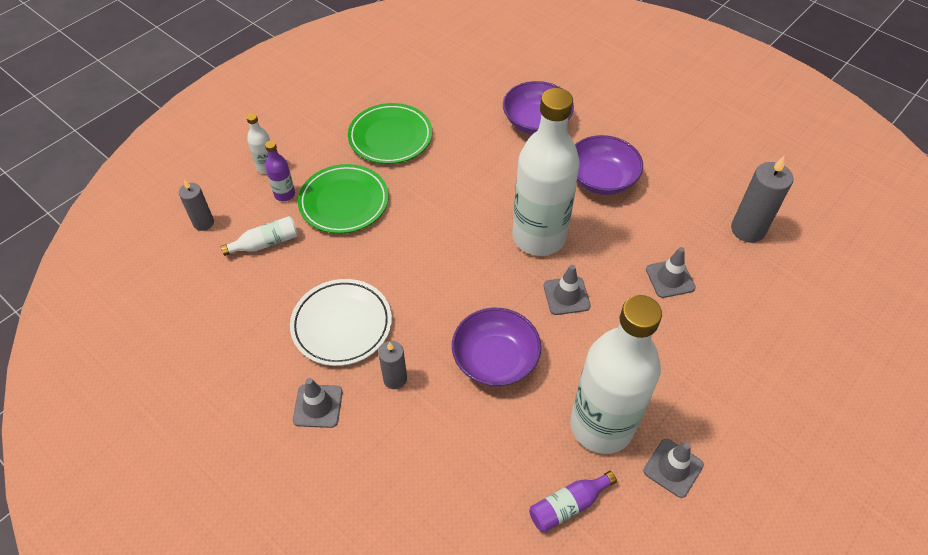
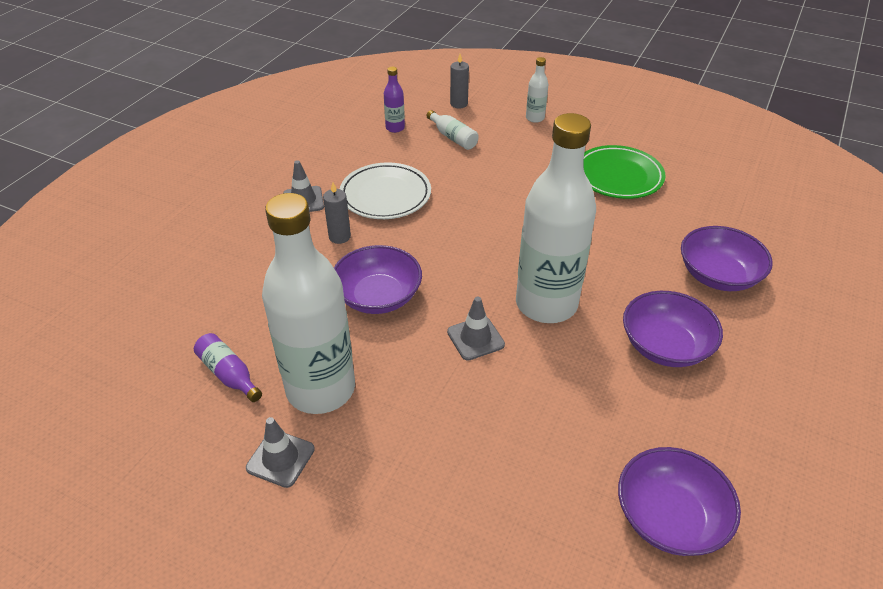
camera: 75 degrees right, 10 degrees down
(284, 194) = (510, 134): purple bottle -> purple bottle (395, 128)
(344, 202) = (520, 167): green plate -> none
(670, 278) = (541, 432): grey traffic cone -> none
(747, 230) = (670, 517): grey candle -> purple bowl

